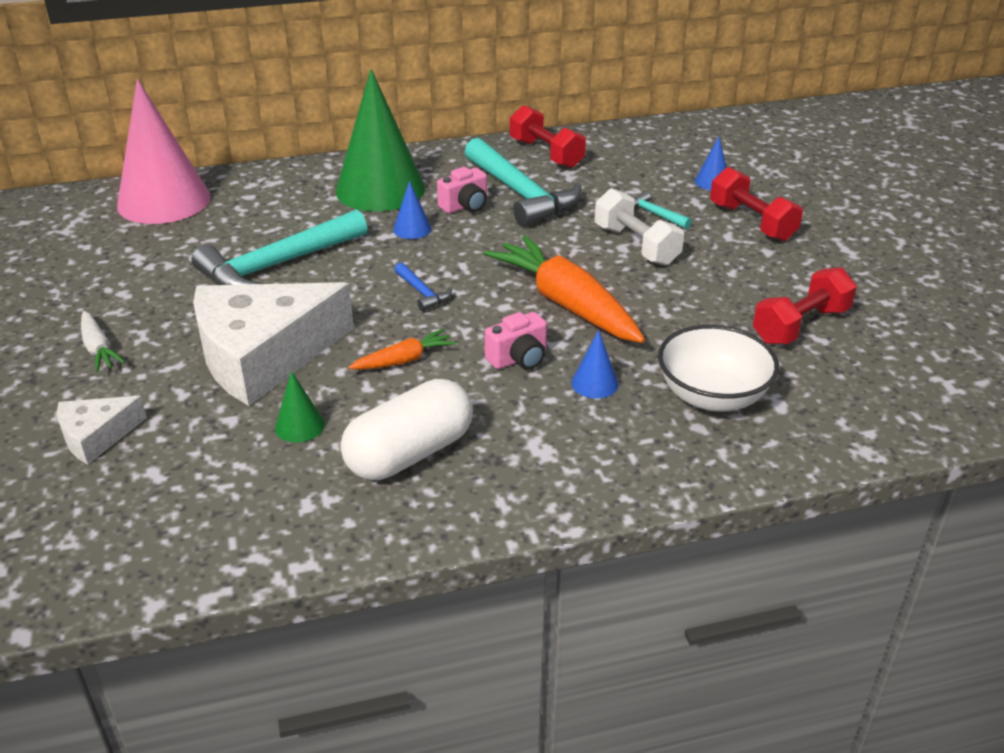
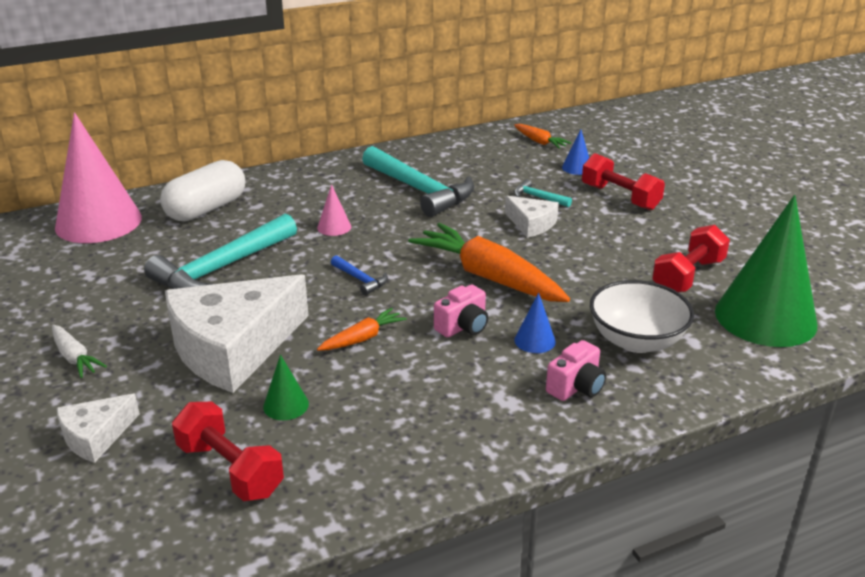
camera: 10 degrees left, 5 degrees down
(380, 189) = (295, 196): green cone -> green cone (765, 317)
(410, 453) = (393, 418): white capsule -> white capsule (206, 209)
(412, 229) = (334, 227): blue cone -> pink cone
(465, 206) = (375, 204): pink camera -> pink camera (576, 387)
(546, 154) = (430, 156): red dumbbell -> red dumbbell (230, 469)
(636, 245) = (531, 224): white dumbbell -> white cheese
(678, 146) = (539, 142): none -> orange carrot

